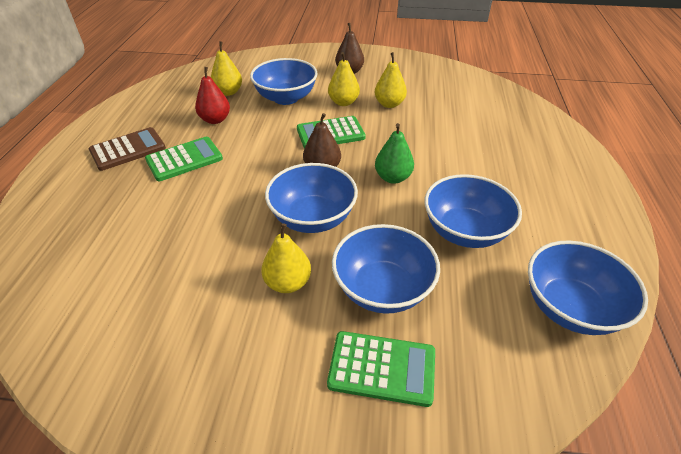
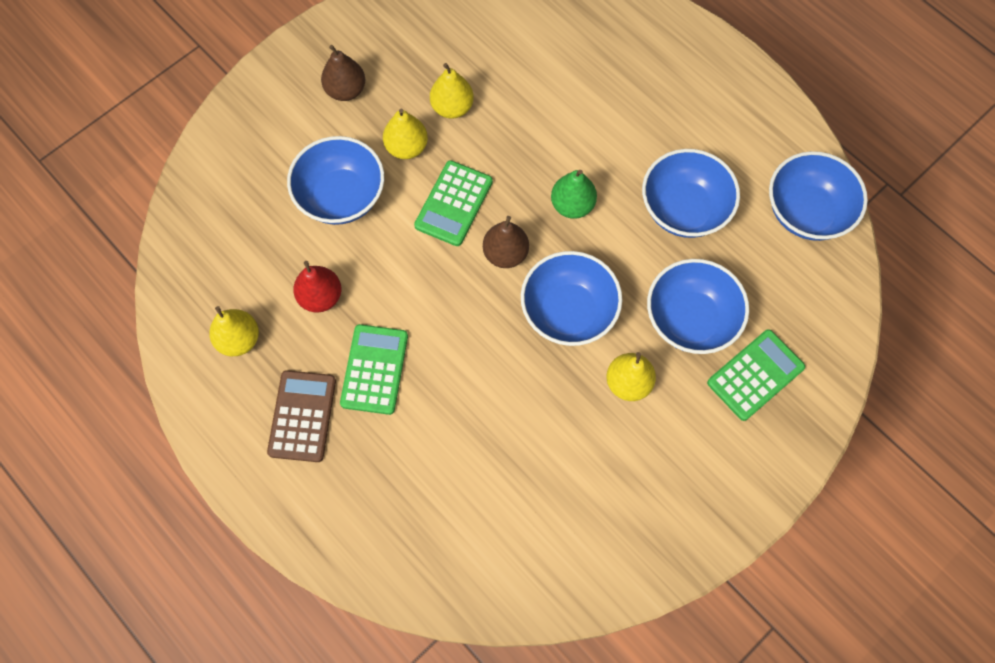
camera: 50 degrees left, 25 degrees up
(228, 92) = (269, 247): yellow pear -> yellow pear (239, 339)

